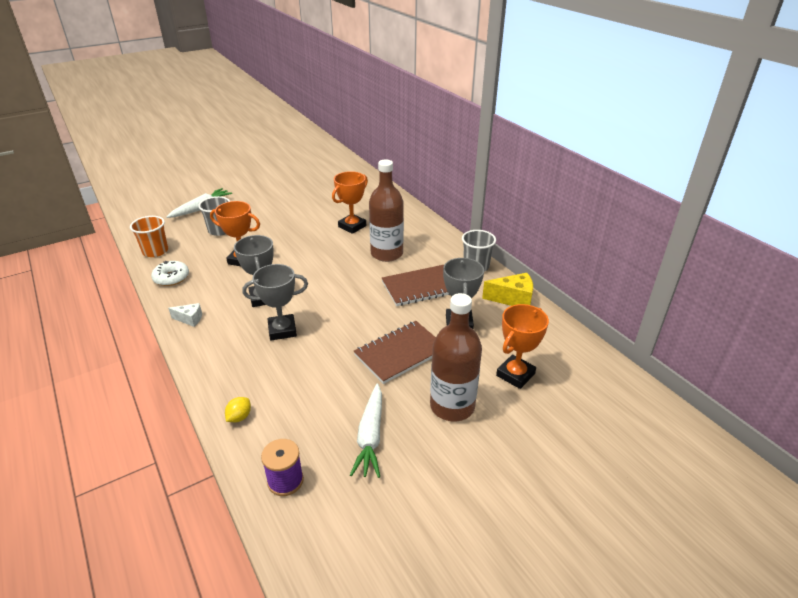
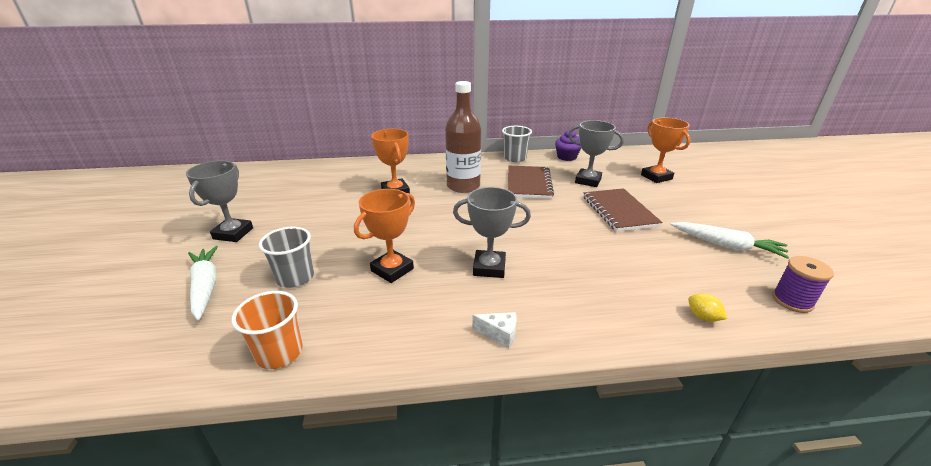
camera: 65 degrees left, 5 degrees down
(171, 278) = (379, 341): white donut -> none
(190, 319) = (499, 334): white cheese -> white cheese turned 75 degrees clockwise
(282, 330) = (559, 265): grey trophy -> grey trophy (233, 233)
(452, 406) = (689, 205): brown bottle -> none
(513, 299) = (566, 157): yellow cheese -> purple cupcake

